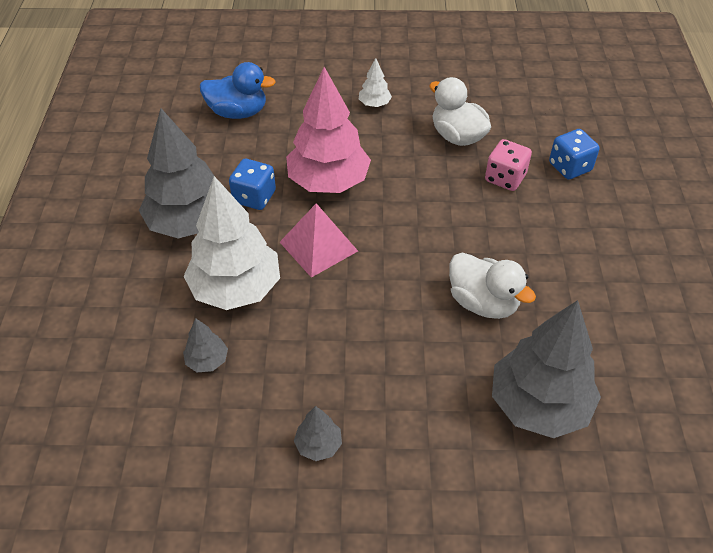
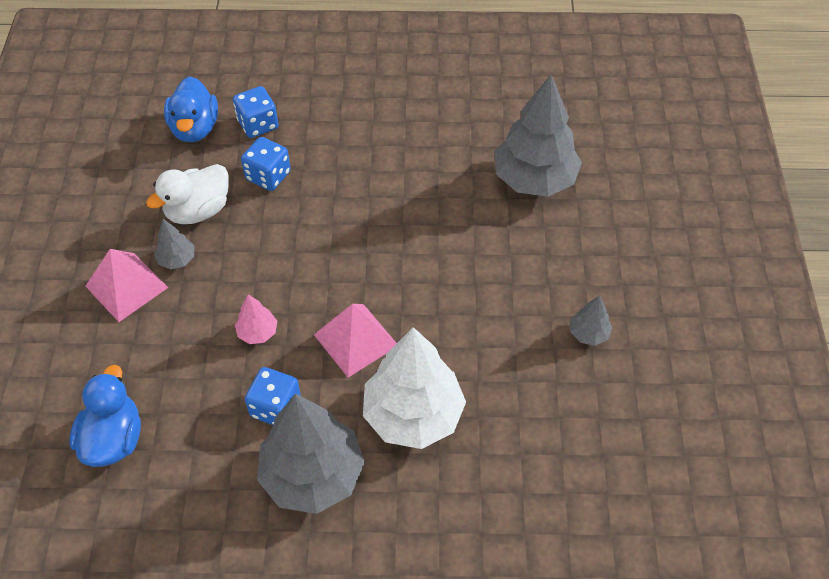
camera: 90 degrees left, 5 degrees up
(207, 361) = (506, 433): grey tree -> grey tree (177, 259)
(328, 182) = (258, 332): pink tree -> pink tree, size x0.44
(374, 104) = (126, 287): white tree -> pink pyramid
(483, 302) = (430, 207): white duck -> none
(505, 178) = (268, 176): pink dice -> blue dice
(554, 126) = (195, 128): none -> blue duck

